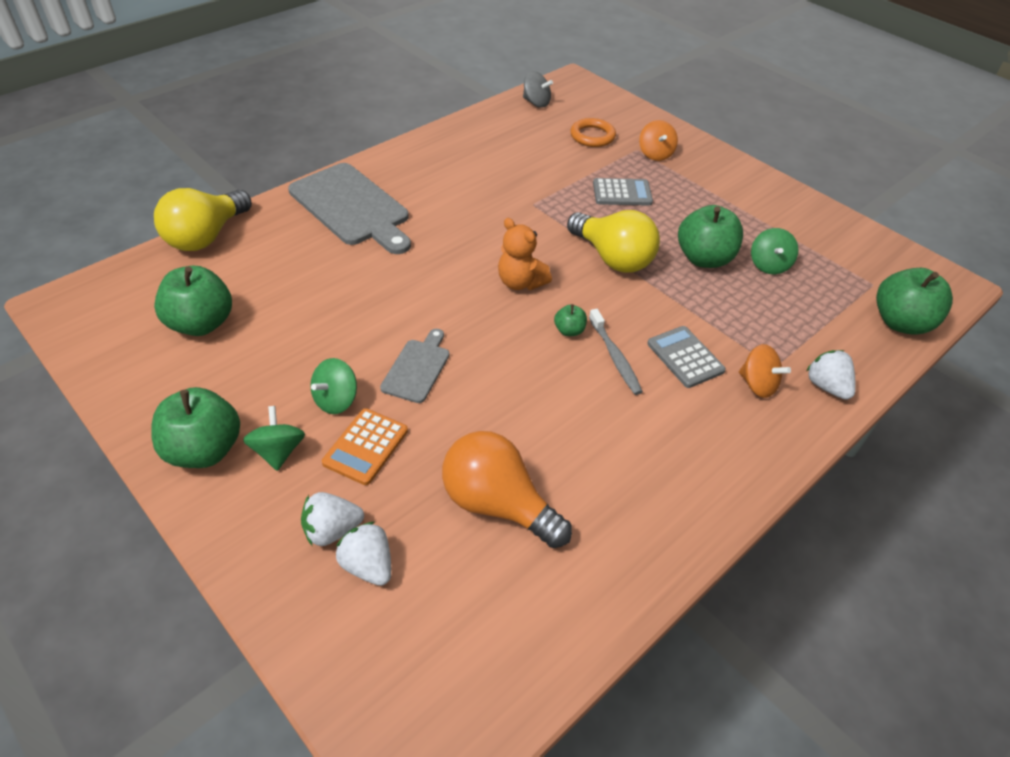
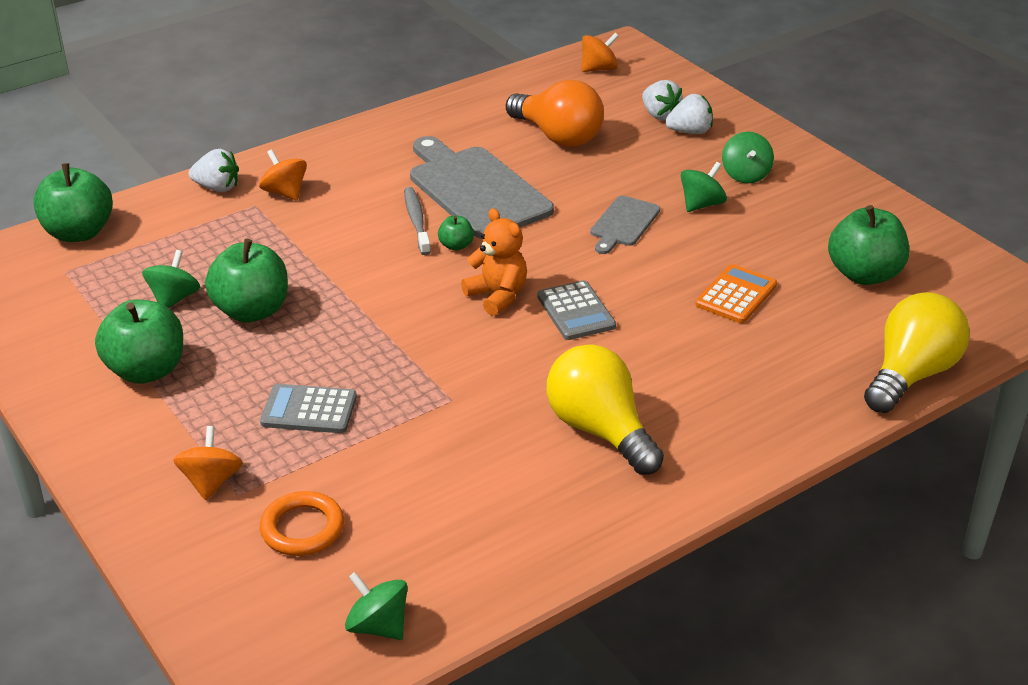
camera: 170 degrees left, 10 degrees down
(204, 450) = (811, 179): green apple -> green apple (146, 370)
(352, 207) = (720, 408): grey cutting board -> grey cutting board (475, 189)
(366, 447) = (669, 173): orange calculator -> orange calculator (736, 295)
(455, 687) = (599, 69): none -> orange spinning top
(536, 103) = (378, 626): grey spinning top -> green spinning top
(612, 258) = (370, 318): yellow light bulb -> yellow light bulb (600, 430)
(685, 357) = (343, 217): grey calculator -> grey calculator (576, 311)
(826, 386) = (217, 187): white strawberry -> white strawberry turned 60 degrees counterclockwise

